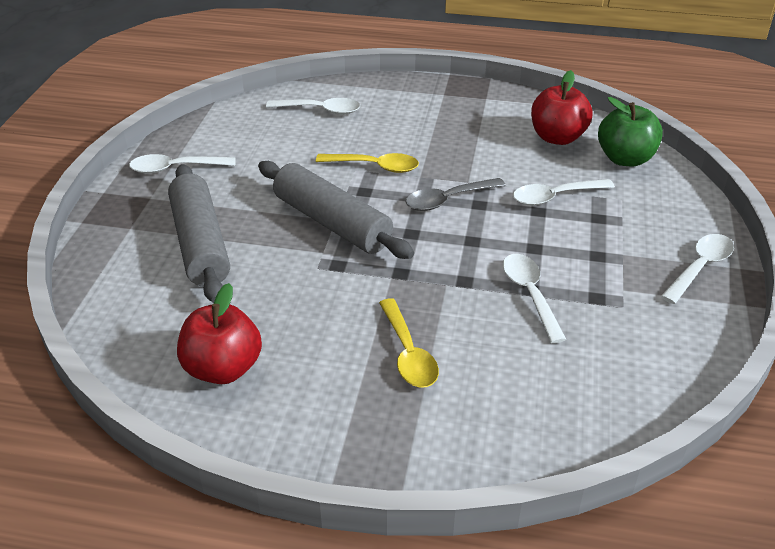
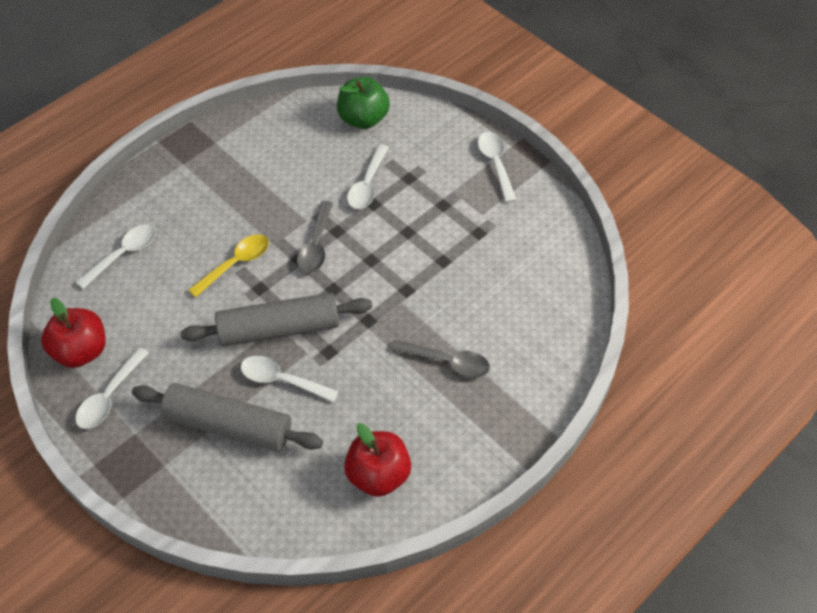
camera: 55 degrees left, 15 degrees up
(408, 353) = (447, 362): yellow spoon -> grey spoon
(530, 294) = (448, 264): white spoon -> white spoon (282, 380)
(557, 137) = (305, 137): red apple -> red apple (81, 351)

